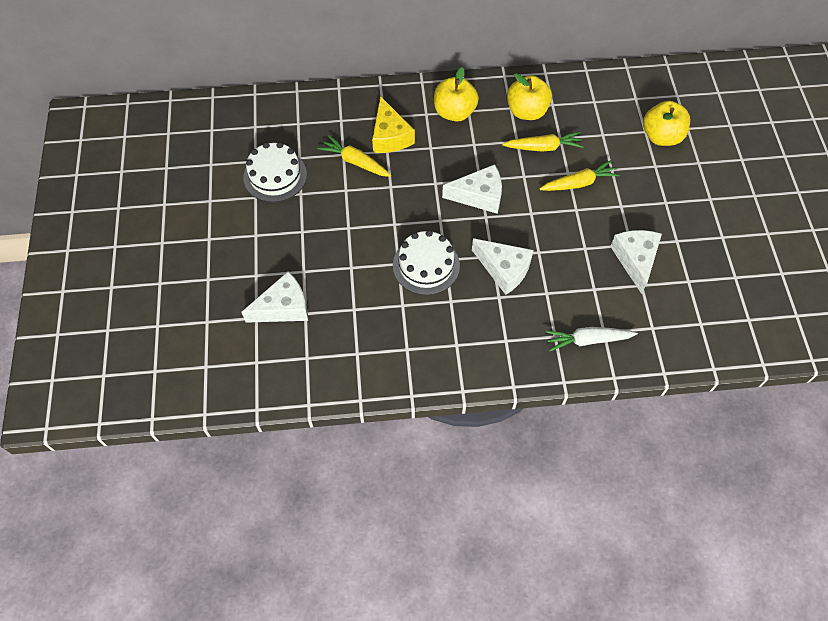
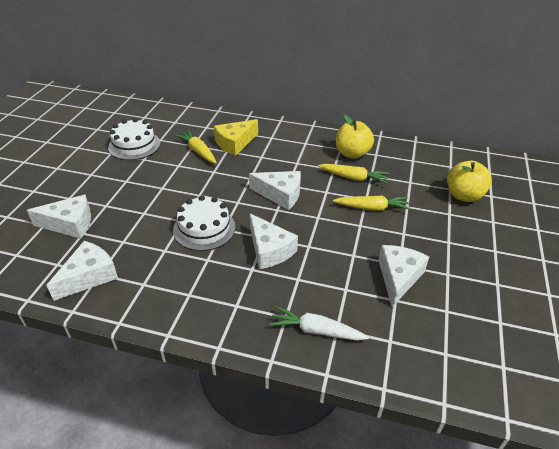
camera: 20 degrees right, 20 degrees down
(349, 359) = (89, 276): none -> white cheese
(390, 136) = (235, 143): yellow cheese -> yellow cheese turned 45 degrees clockwise
(454, 112) = (293, 141): yellow apple -> none

